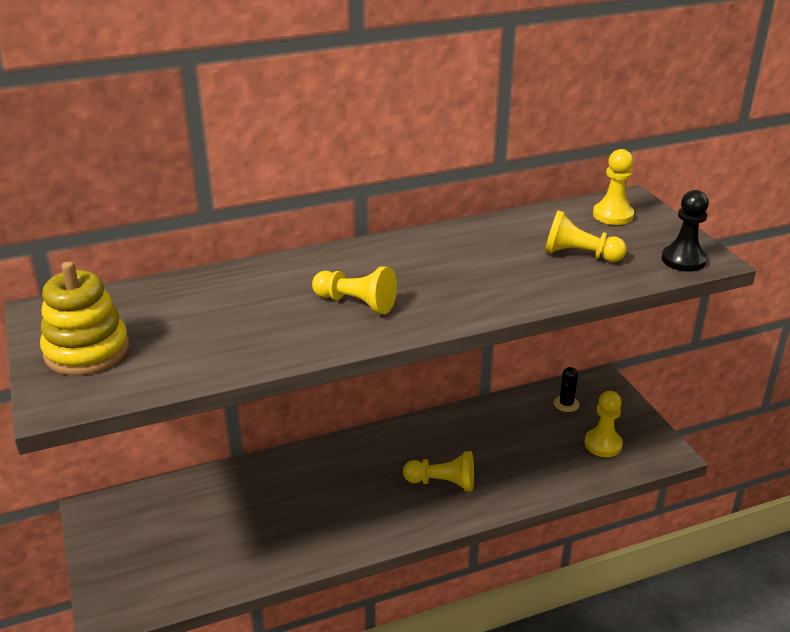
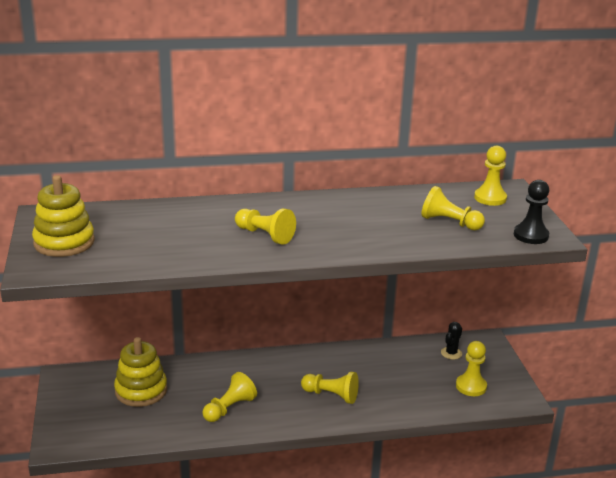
camera: 10 degrees right, 5 degrees down
(201, 515) = (141, 390): none -> yellow stacking toy
(322, 521) = (229, 408): none -> yellow pawn

